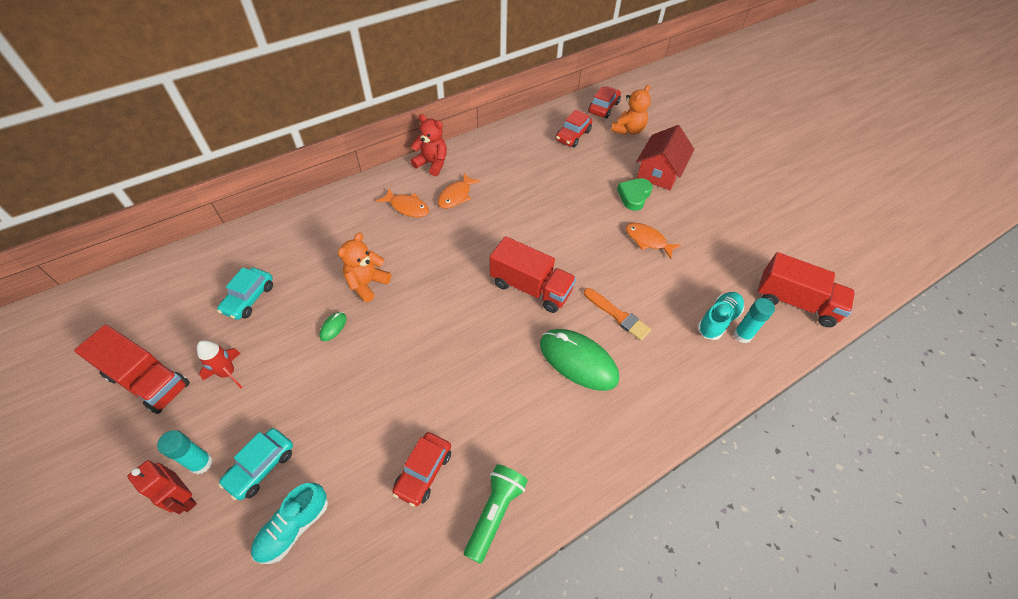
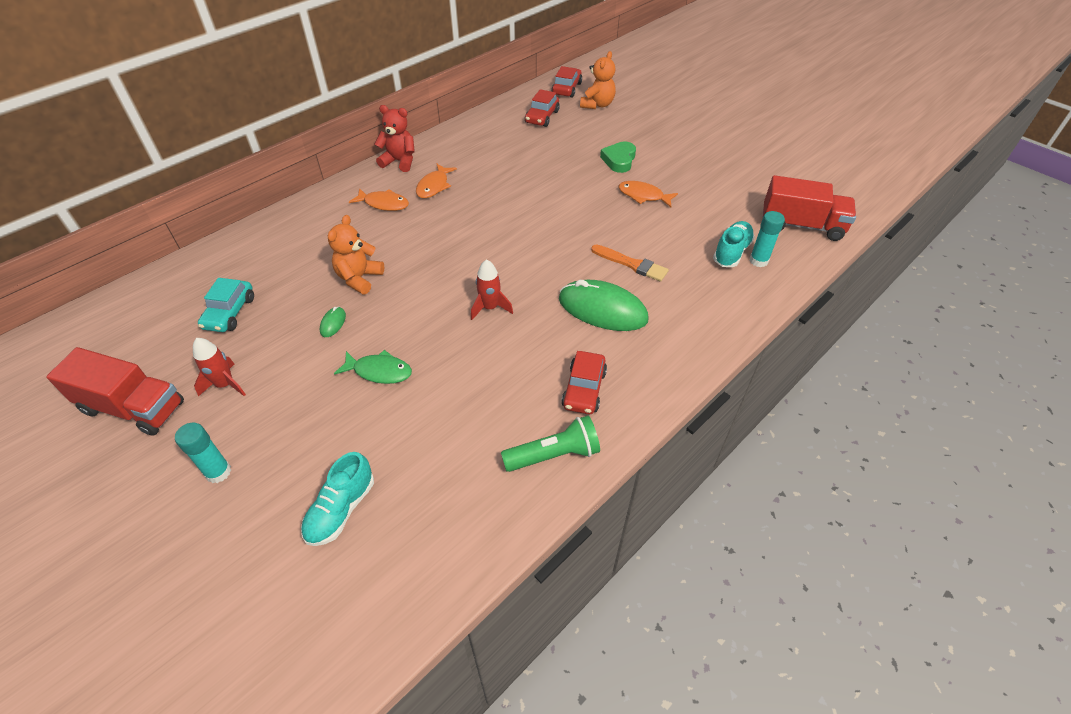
camera: 10 degrees left, 5 degrees down
(183, 498) = (207, 508): red robot -> none
(261, 467) = (288, 462): turquoise car -> none
(361, 387) = (379, 371): none -> green fish
(423, 472) = (469, 434): red car -> red car (584, 389)
(475, 338) = (490, 308): none -> red rocket
(495, 512) = (554, 455): green flashlight -> green flashlight turned 60 degrees clockwise
(530, 287) = (535, 254): red truck -> none
(659, 172) = (639, 136): red house -> none

